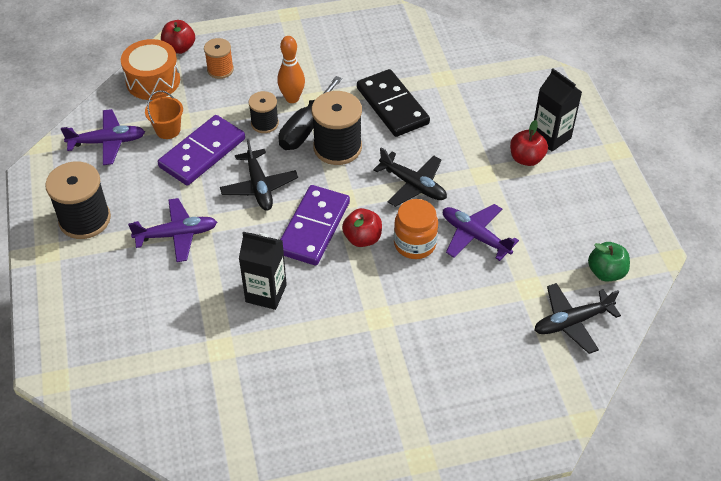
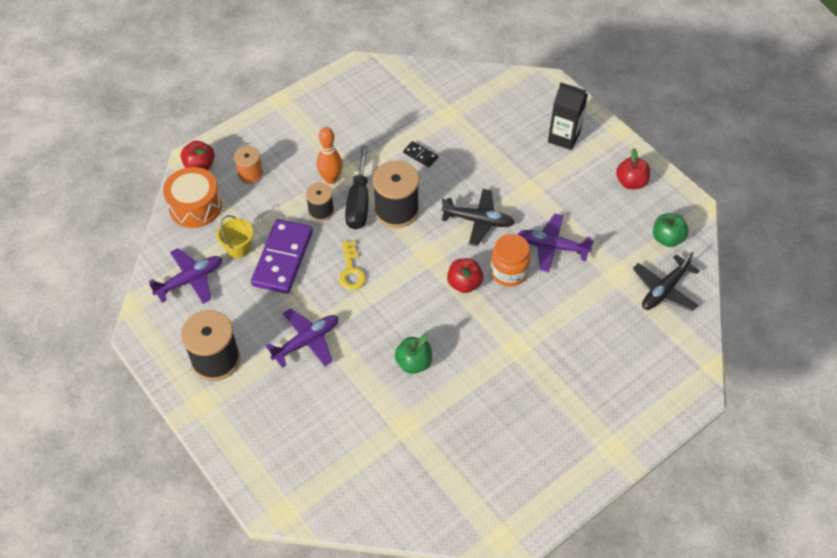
camera: 25 degrees left, 5 degrees up
(168, 130) = (238, 248): orange bucket -> yellow bucket
(259, 187) = (351, 270): black plane -> yellow key
(266, 293) = (413, 363): black carton -> green apple
(314, 228) = (419, 290): purple domino -> none
(392, 106) = (420, 155): black domino -> black domino, size x0.44
(526, 158) = (555, 164): red apple -> red apple (631, 182)

